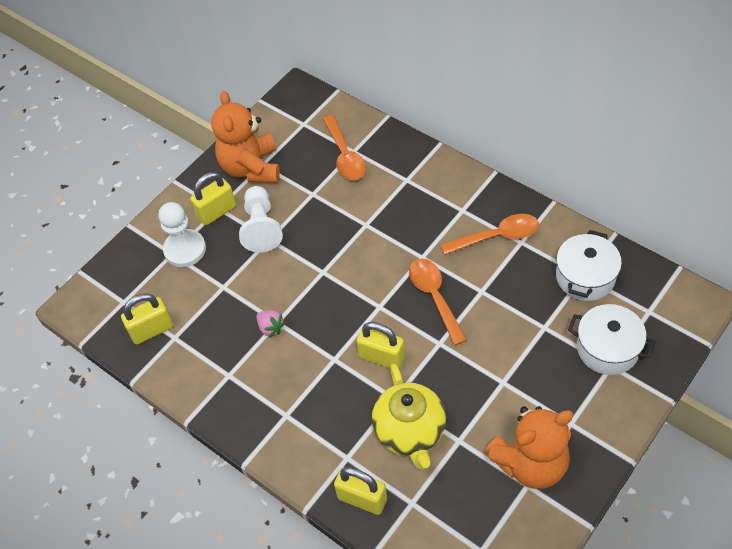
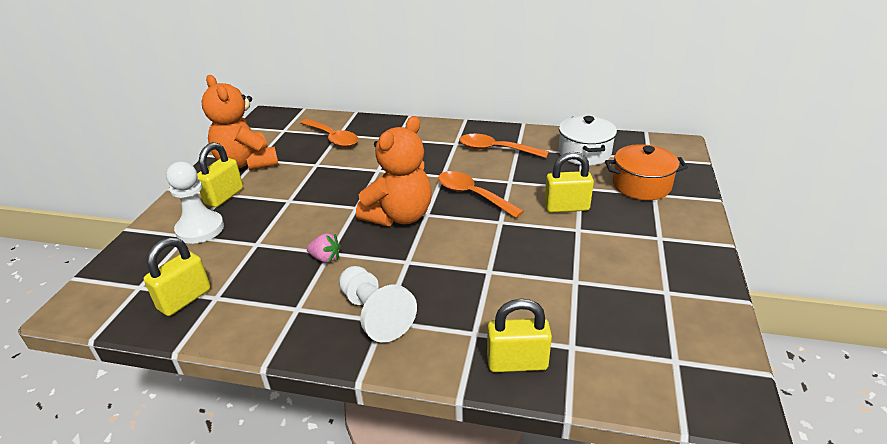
camera: 30 degrees left, 20 degrees down
(261, 227) = (277, 195): white pawn -> white pawn (375, 314)
(382, 357) = (454, 246): yellow padlock -> yellow padlock (566, 207)
(410, 432) = (524, 291): yellow teapot -> none
(497, 236) = (496, 149): orange spoon -> orange spoon turned 120 degrees counterclockwise
(530, 463) = (654, 275): orange teddy bear -> orange teddy bear (399, 216)
(607, 348) = (641, 185): white pot -> orange pot

